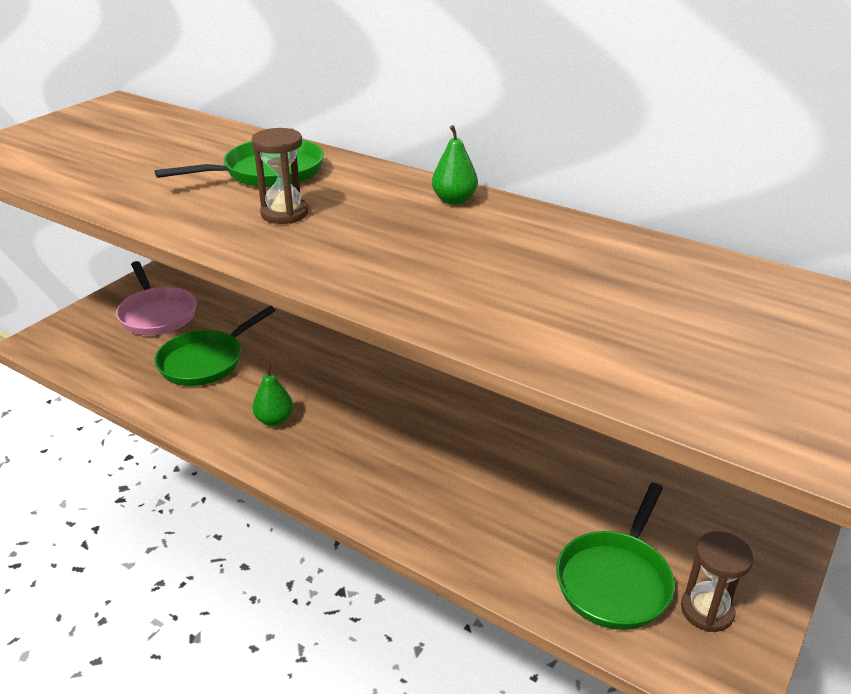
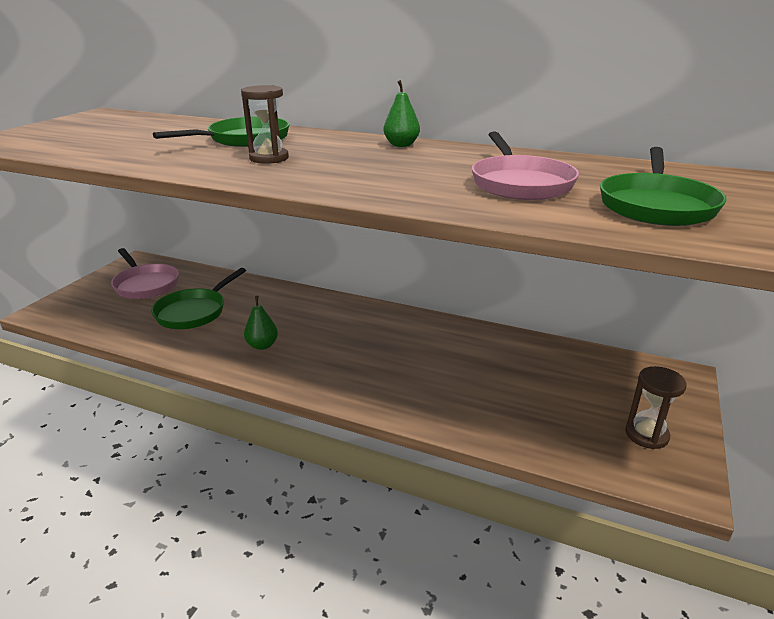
camera: 10 degrees left, 5 degrees down
(567, 292) = (520, 183): none -> pink pan
(615, 580) = (570, 423): green pan -> green pan (656, 205)

